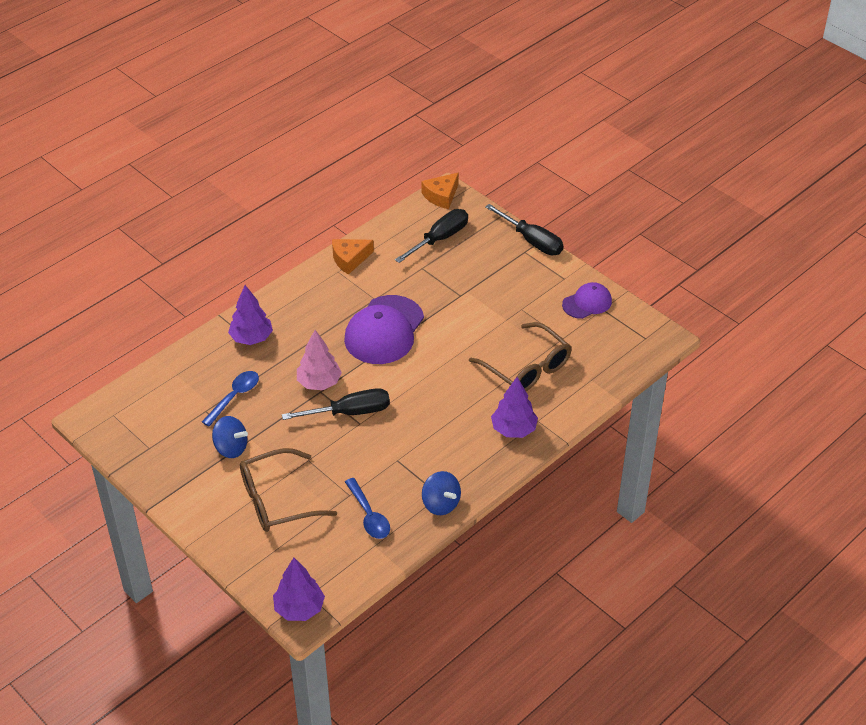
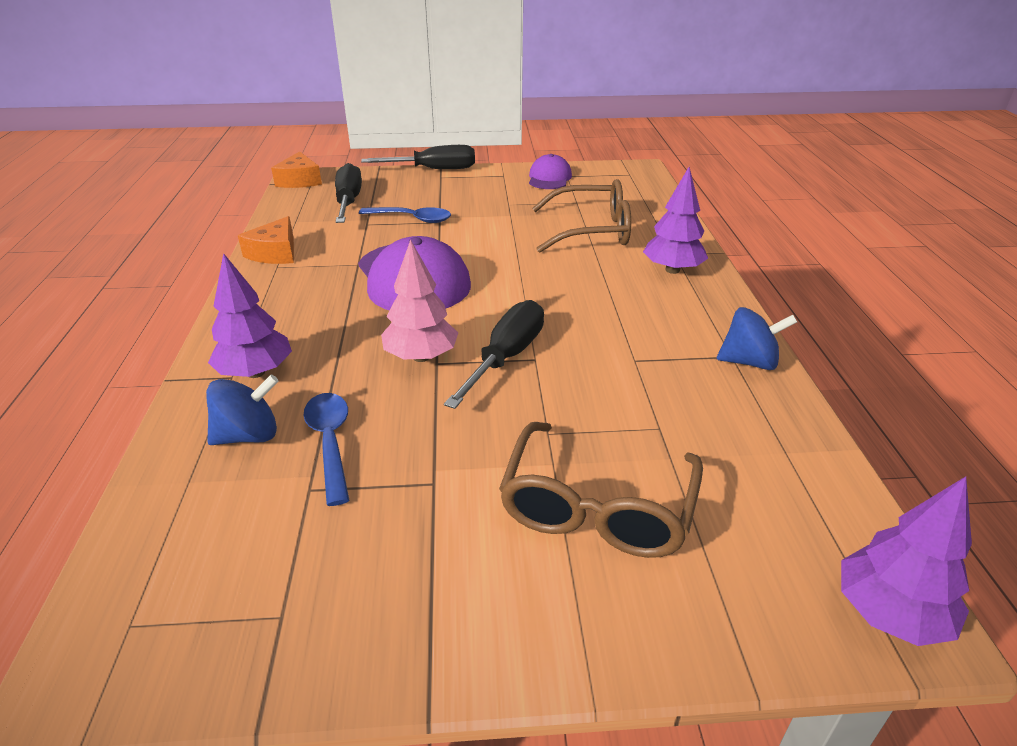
camera: 50 degrees left, 10 degrees down
(231, 448) = (424, 502): blue spinning top -> blue spinning top (248, 435)
(369, 516) = (719, 429): blue spoon -> blue spoon (412, 219)

